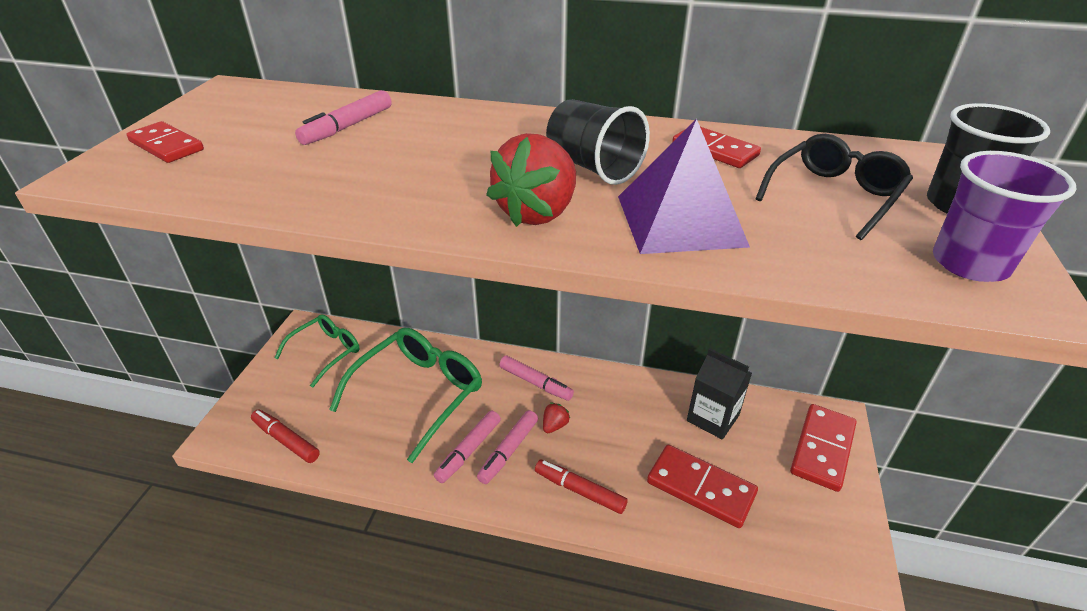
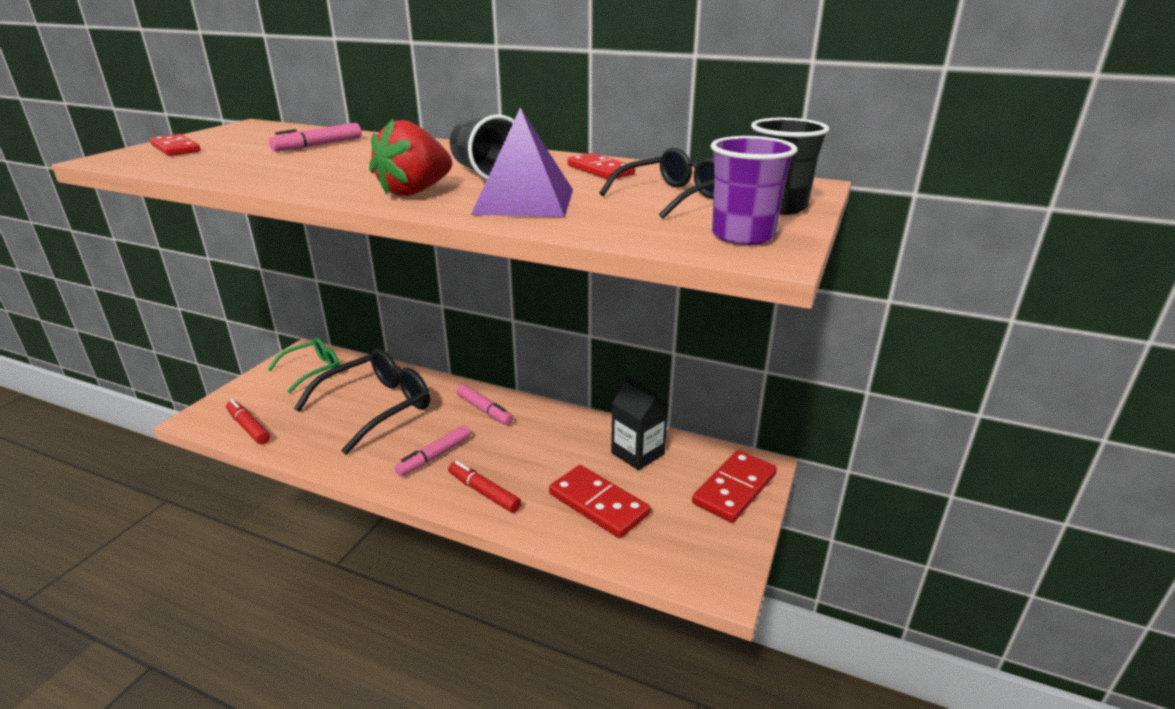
camera: 10 degrees right, 10 degrees down
(419, 394) = (377, 407): green glasses -> black glasses
(468, 450) = (399, 452): pink marker -> none
(554, 425) = (486, 442): red strawberry -> none

